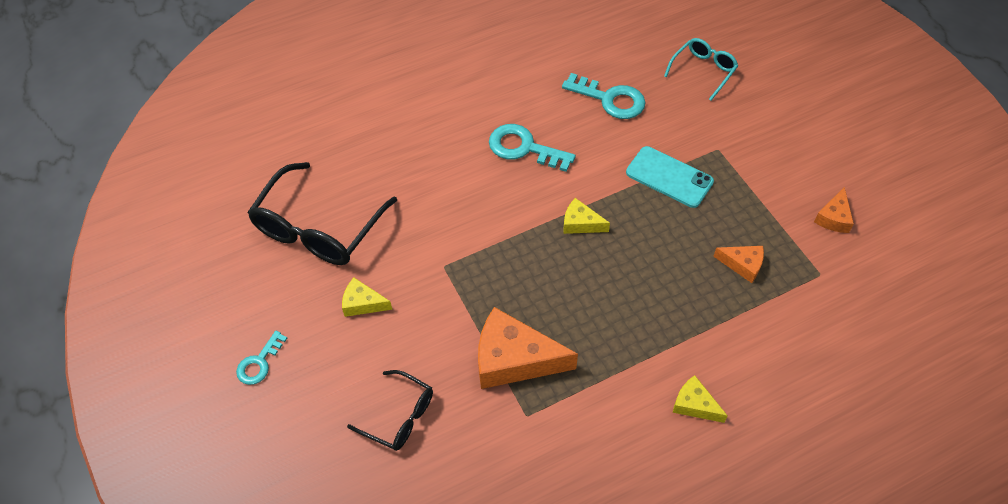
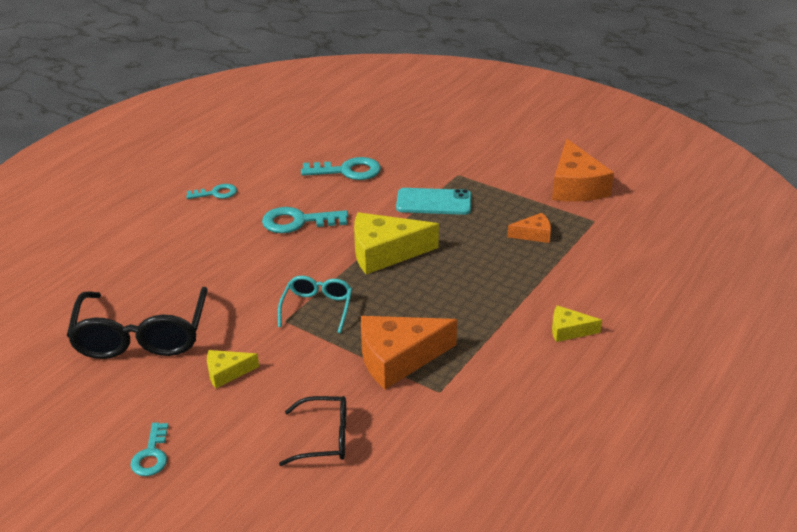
camera: 30 degrees left, 20 degrees down
(471, 79) = (216, 193): none -> turquoise key
(580, 223) = (385, 253): yellow cheese -> yellow cheese, size x1.95
(703, 71) = (409, 134): turquoise glasses -> turquoise glasses (317, 308)
(833, 218) = (576, 186): orange cheese -> orange cheese, size x1.95

